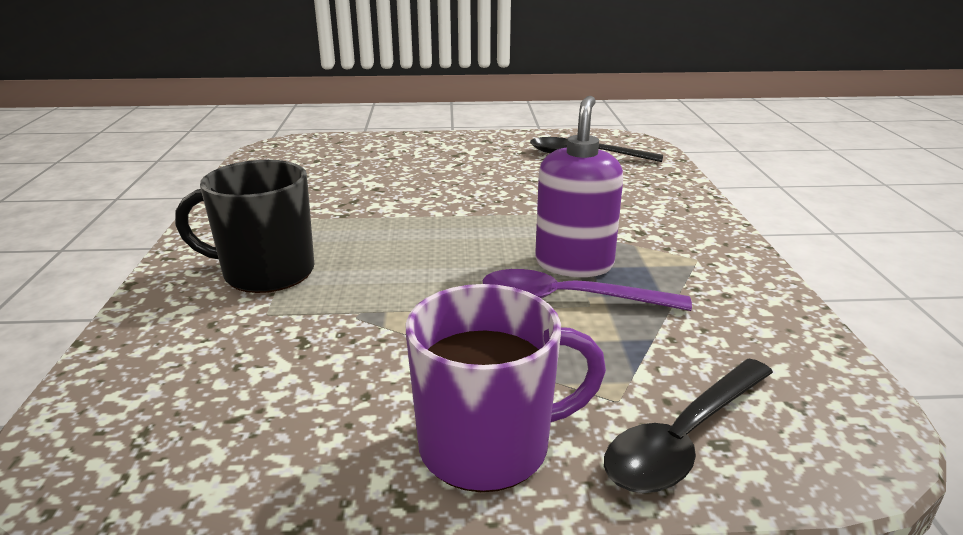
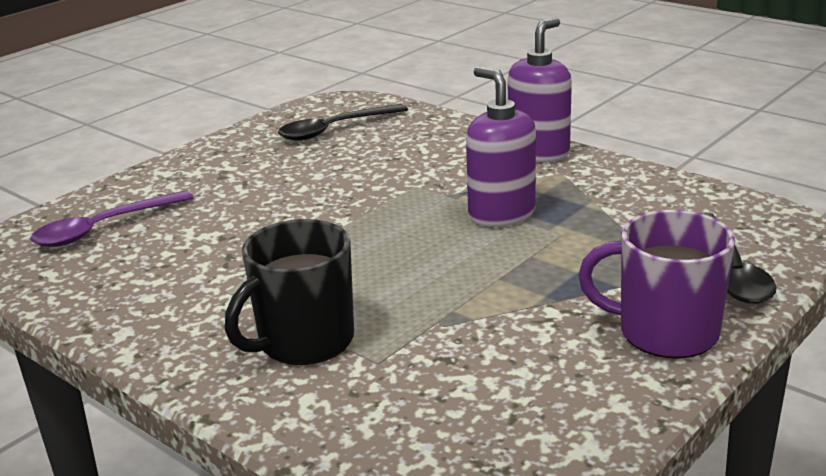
camera: 45 degrees left, 0 degrees up
(488, 446) = (665, 332): purple mug -> purple mug turned 105 degrees counterclockwise
(568, 299) = (544, 237): purple spoon -> purple spoon (103, 228)
(710, 234) = (539, 152): none -> purple soap dispenser

